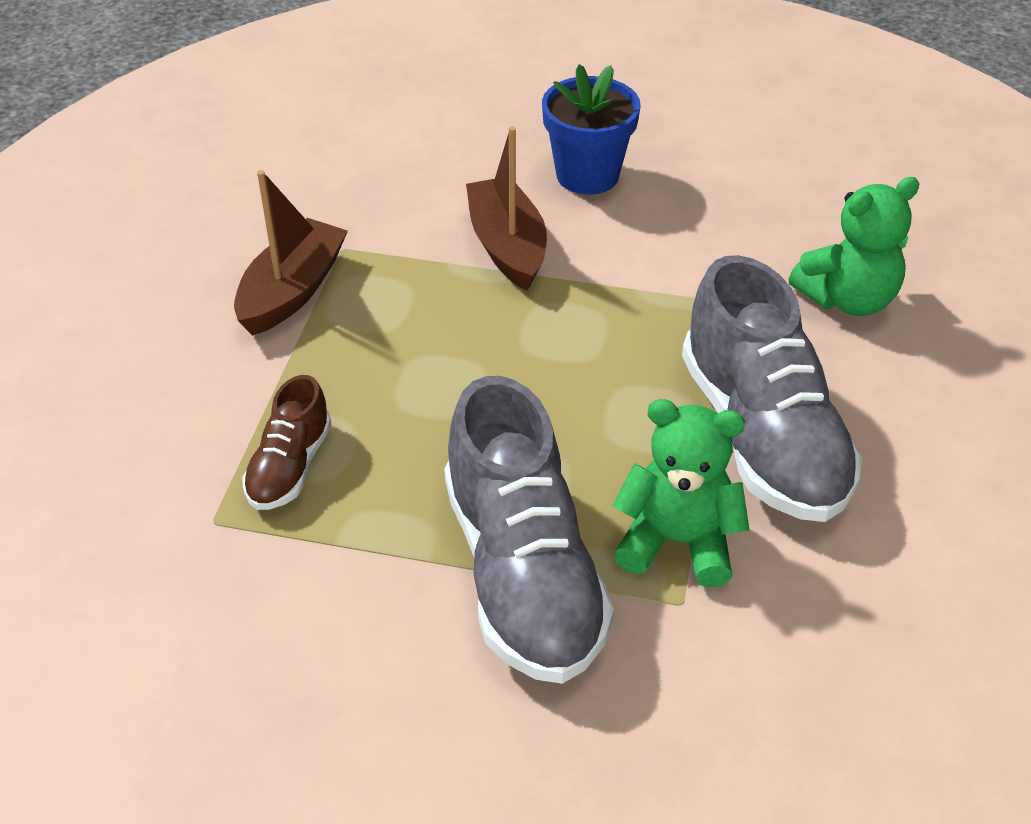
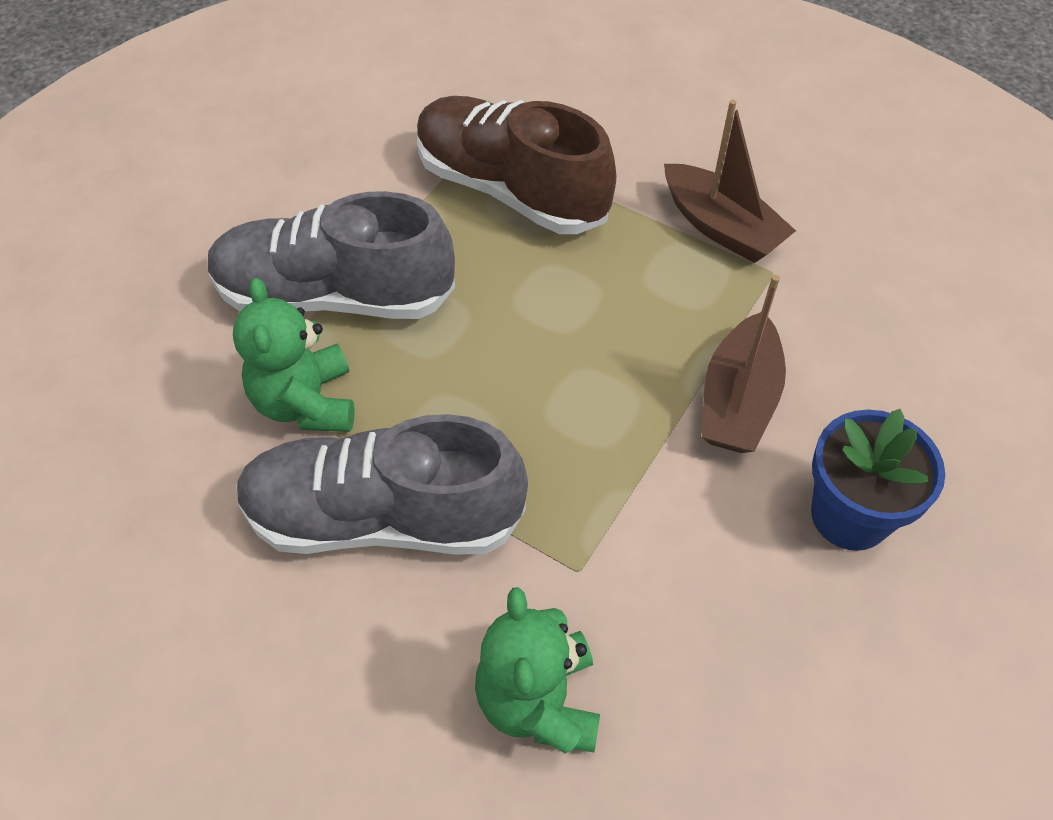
camera: 110 degrees right, 10 degrees up
(289, 467) = (510, 189): brown shoe -> brown shoe, size x1.99
(507, 246) = (738, 400): brown boat -> brown boat turned 105 degrees clockwise
(677, 542) = (306, 403): green teddy bear -> green teddy bear turned 135 degrees clockwise

